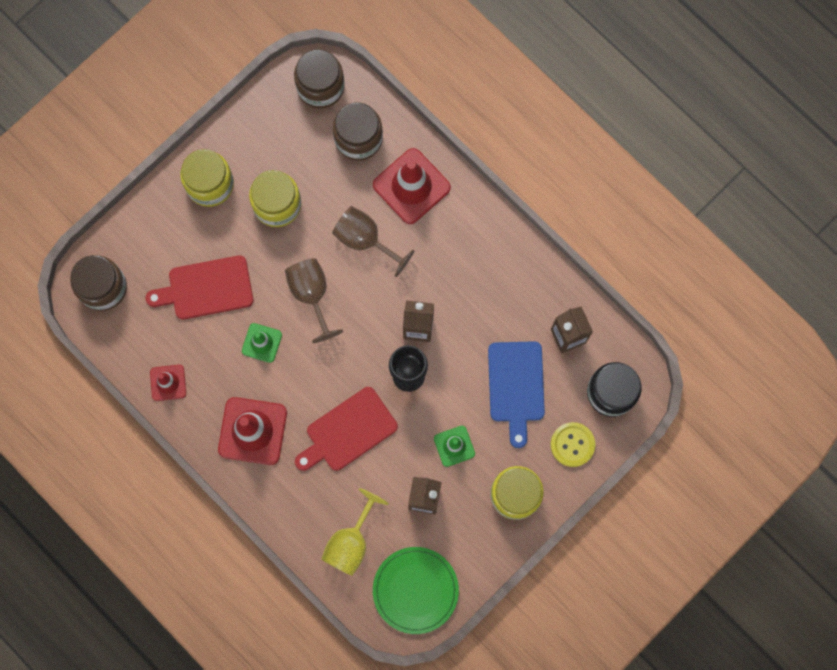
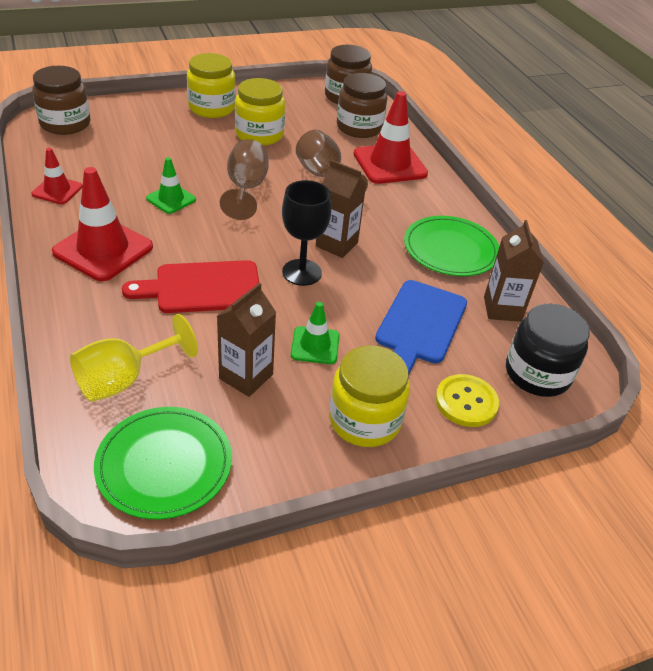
camera: 20 degrees right, 35 degrees down
(206, 288) = (152, 153): red cutting board -> none
(507, 284) = (450, 249): none -> green plate

